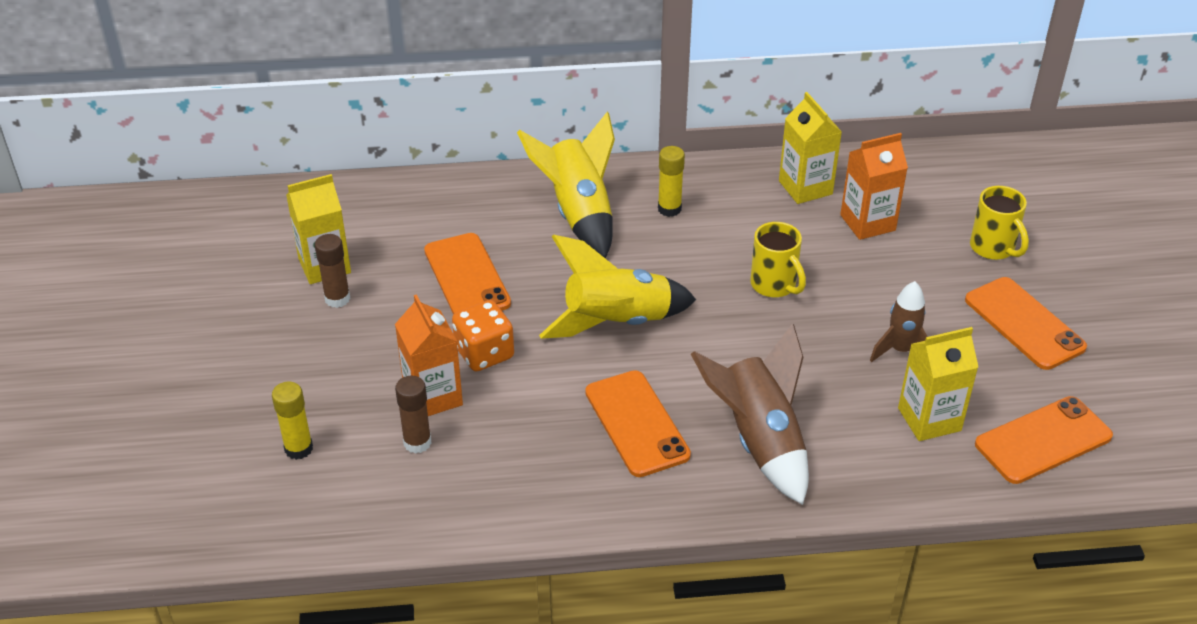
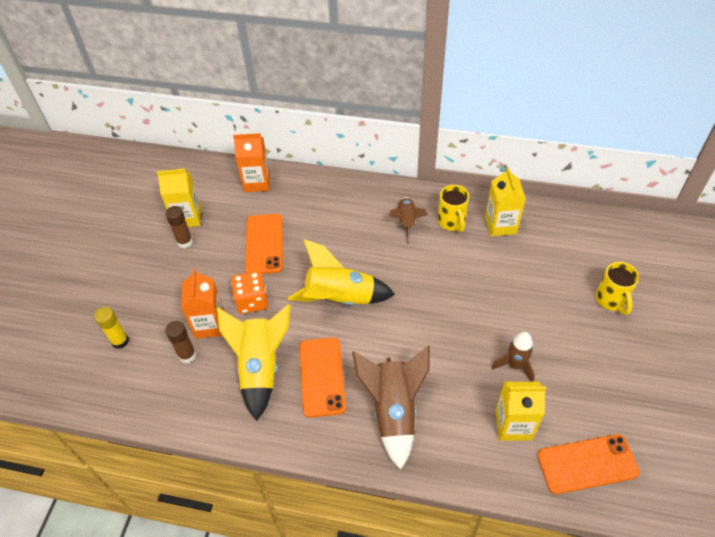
camera: 20 degrees right, 10 degrees up
(578, 213) = (349, 213): yellow rocket -> yellow rocket (260, 367)
(669, 209) = (406, 222): yellow glue stick -> brown rocket
(774, 285) = (451, 294): yellow mug -> yellow mug (452, 222)
(867, 223) = (531, 261): orange carton -> orange carton (257, 182)
(1024, 323) = (610, 365): orange phone -> none

